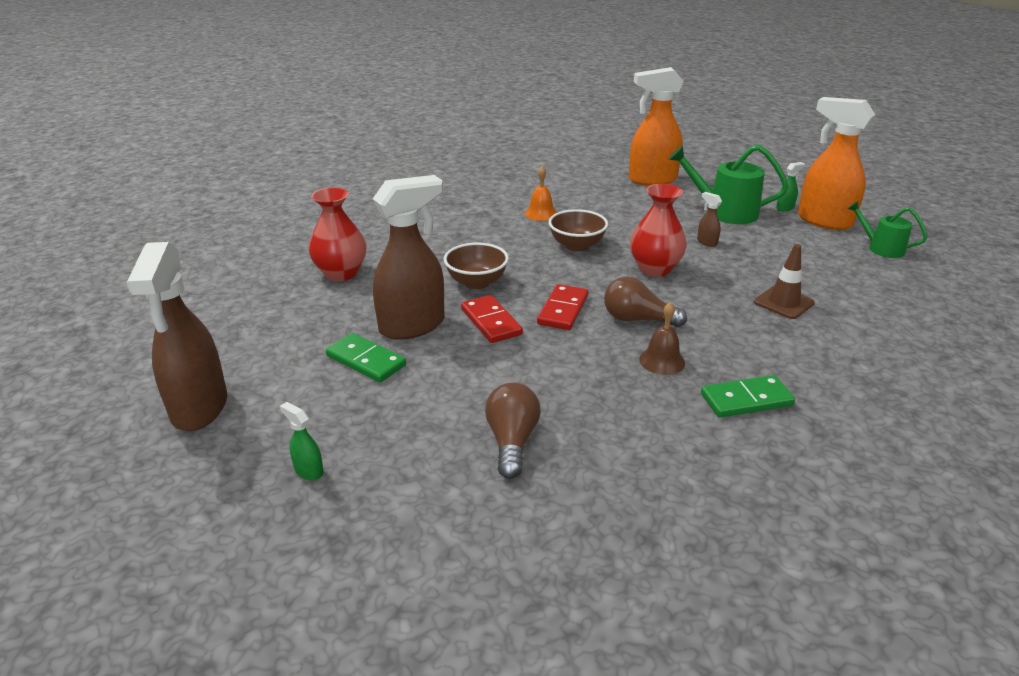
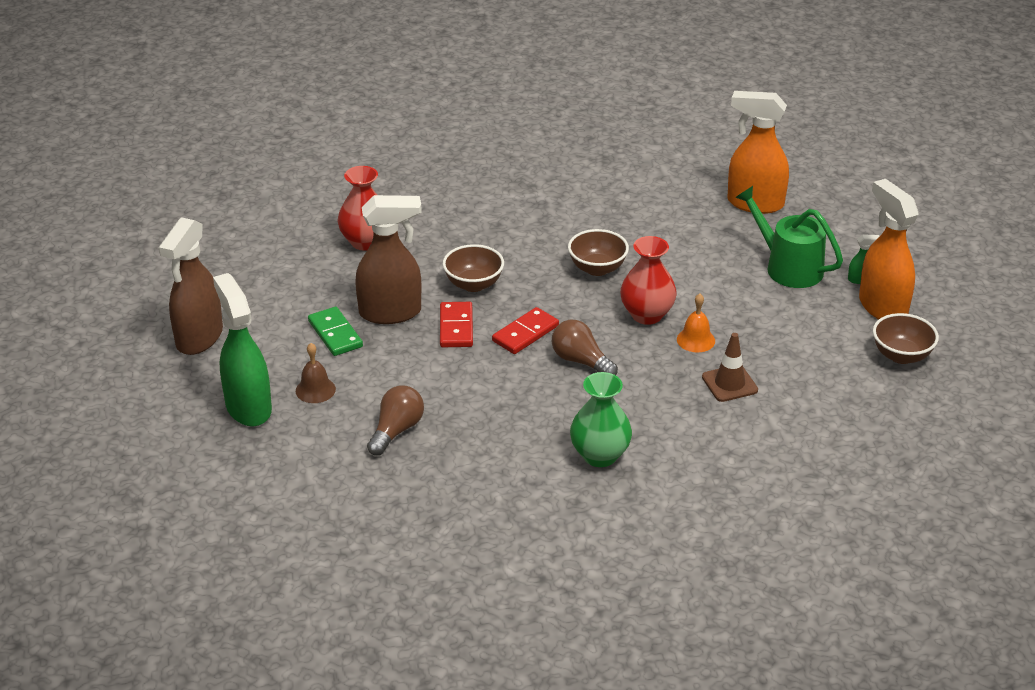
camera: 25 degrees right, 5 degrees up
(308, 471) = (248, 407): green spray bottle -> green spray bottle, size x2.50
(541, 213) = (596, 219): orange bell -> orange bell (695, 340)
(662, 361) = (565, 404): brown bell -> brown bell (315, 390)
(706, 242) = (728, 299): brown spray bottle -> none
(746, 399) = (600, 455): green domino -> green vase
(881, 248) = (901, 355): green watering can -> brown bowl

